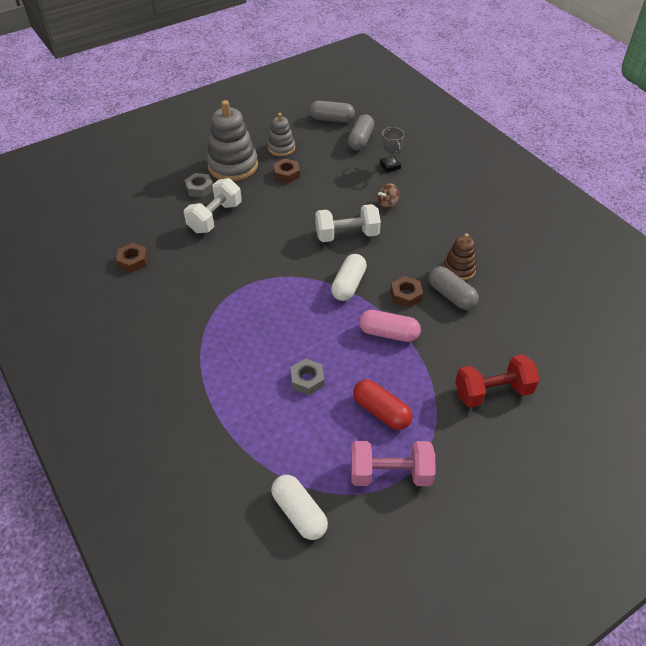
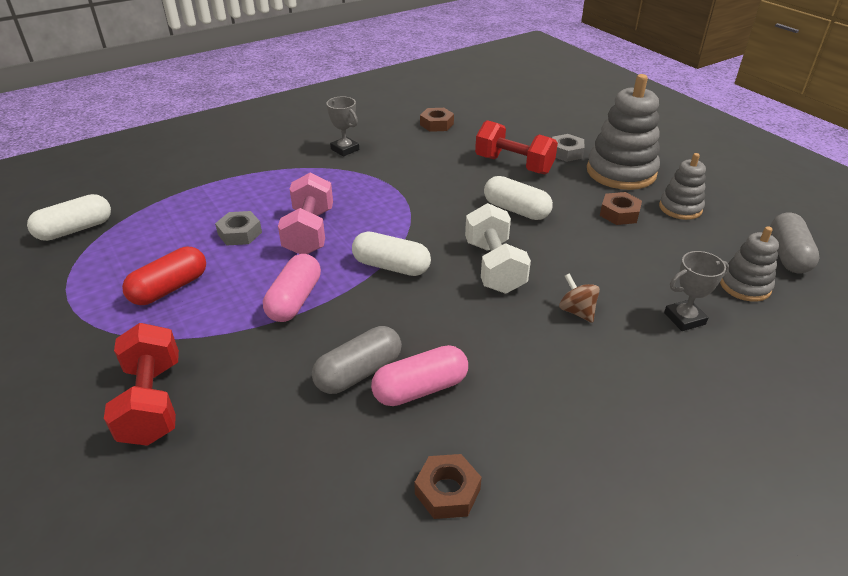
camera: 90 degrees right, 10 degrees down
(170, 323) = (345, 149): none -> grey trophy
(215, 217) = (513, 165): white dumbbell -> red dumbbell
(280, 221) = (516, 210): none -> white capsule
(360, 140) = (745, 286): grey capsule -> grey stacking toy
(390, 473) = (80, 292): pink dumbbell -> pink dumbbell (309, 232)
(406, 295) = (365, 321): brown nut -> brown nut (447, 491)
(459, 269) = (420, 388): brown stacking toy -> pink capsule

